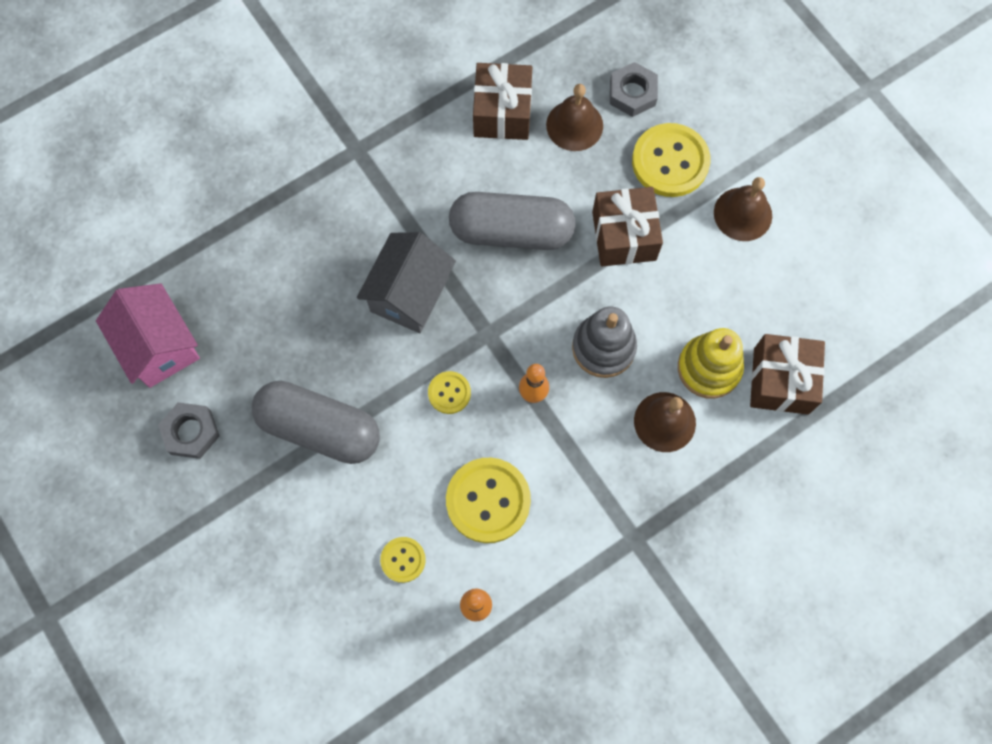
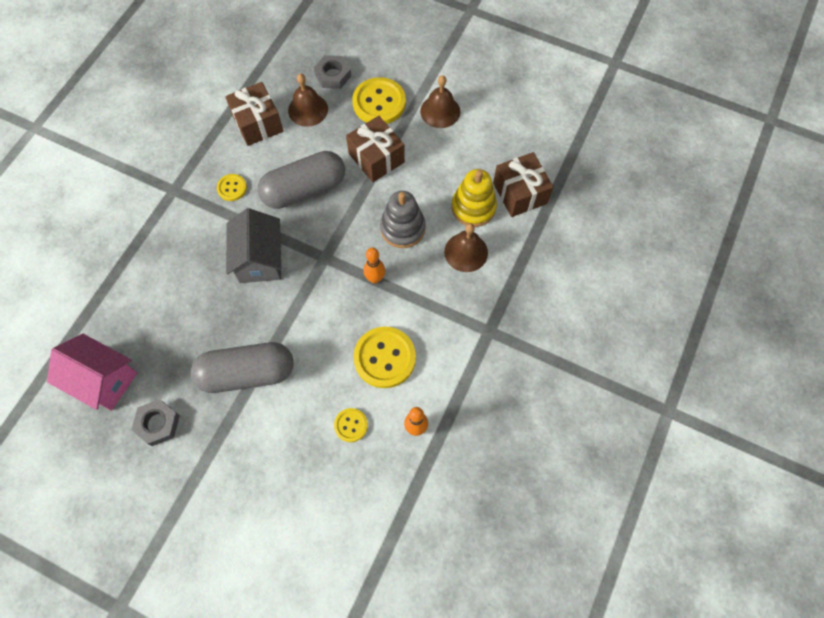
camera: 30 degrees left, 5 degrees down
(449, 393) = (321, 306): yellow button -> yellow button (232, 188)

